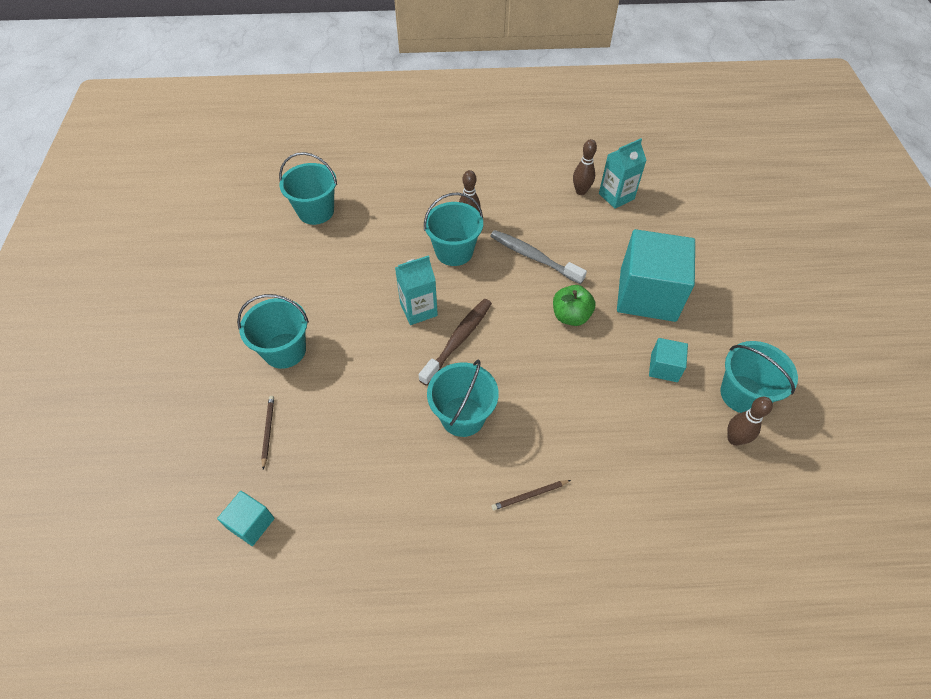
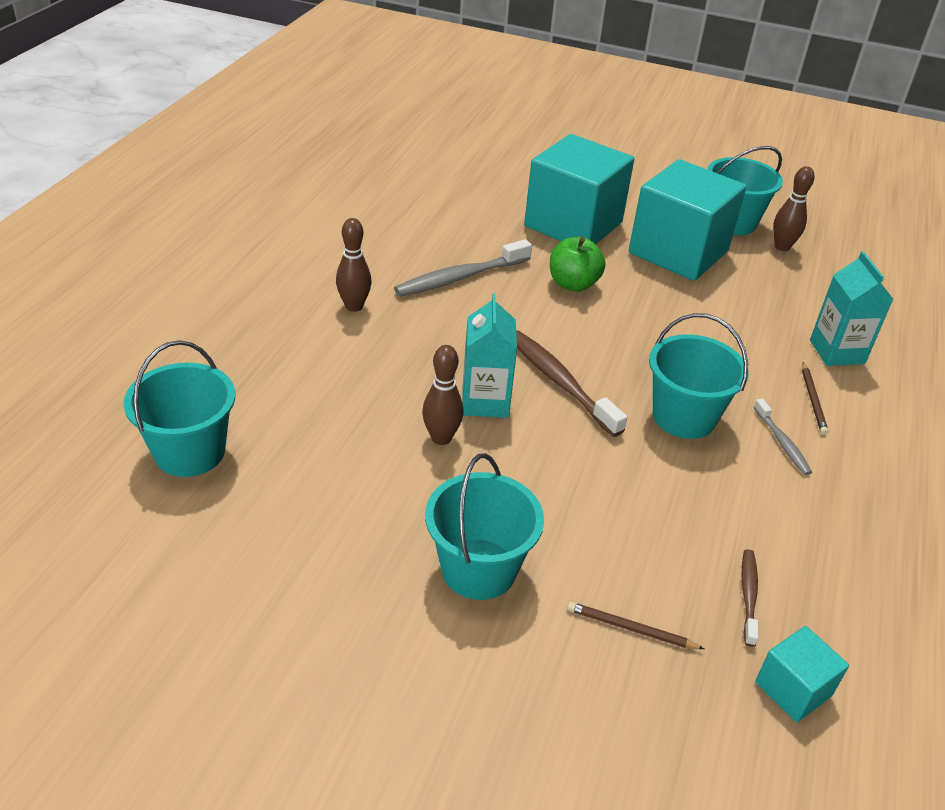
camera: 70 degrees left, 15 degrees down
(315, 486) = (748, 595): none -> brown toothbrush
(454, 251) = (400, 336): turquoise bucket -> none
(468, 482) = (782, 442): none -> grey toothbrush
(581, 191) = (377, 207): brown bowling pin -> brown bowling pin (441, 438)
(616, 196) = (407, 188): turquoise carton -> turquoise carton (837, 352)
(664, 367) = (678, 252): turquoise cube -> turquoise cube, size x2.20

